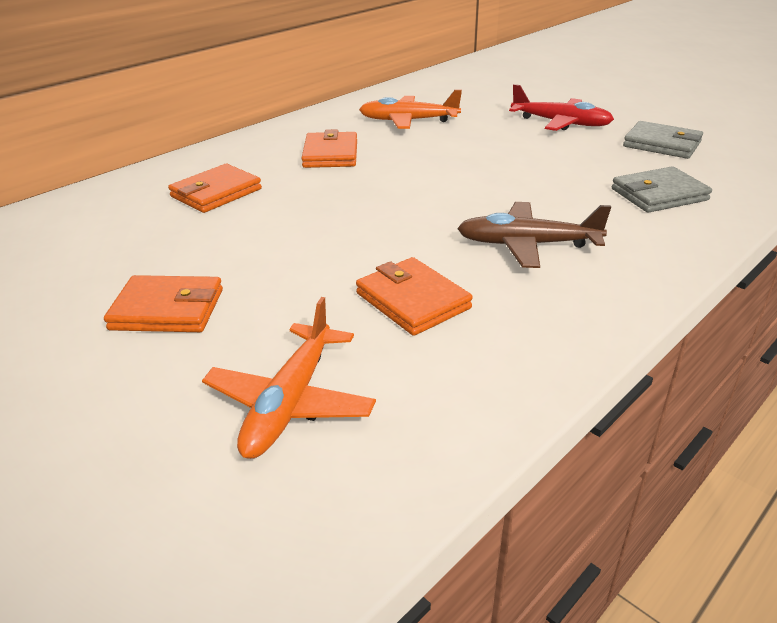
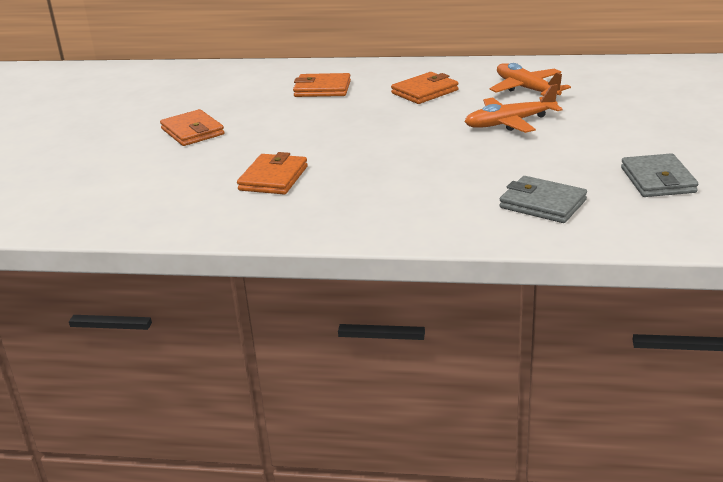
camera: 55 degrees right, 5 degrees down
(291, 402) = (153, 185): orange plane -> orange plane (510, 123)
(528, 245) = (386, 186): brown plane -> none
(560, 123) = (628, 133): red plane -> none

